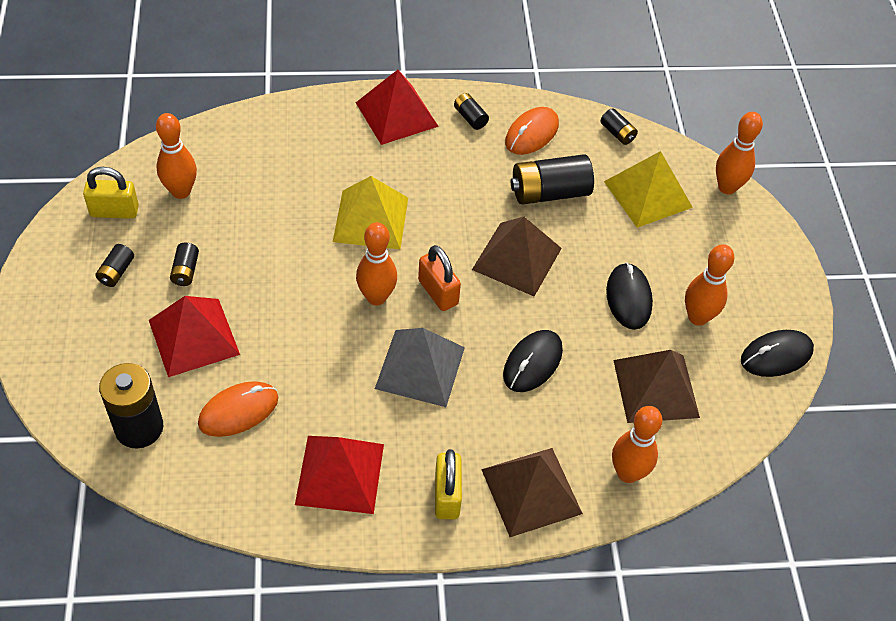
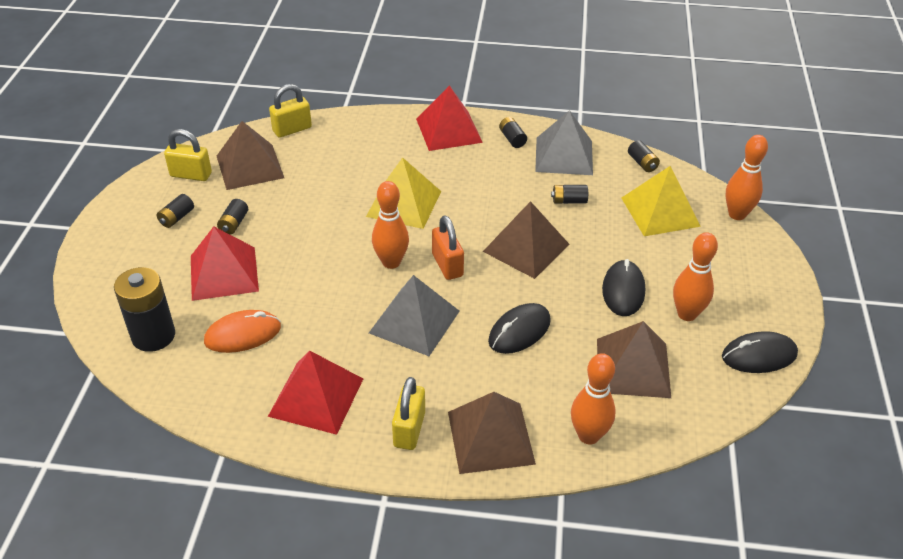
camera: 15 degrees right, 10 degrees down
(181, 191) = (250, 166): orange bowling pin -> brown pyramid
(215, 134) = (292, 129): none -> yellow padlock
(531, 133) = (564, 156): orange mouse -> grey pyramid
(549, 193) = (569, 201): black battery -> black battery, size x0.50

